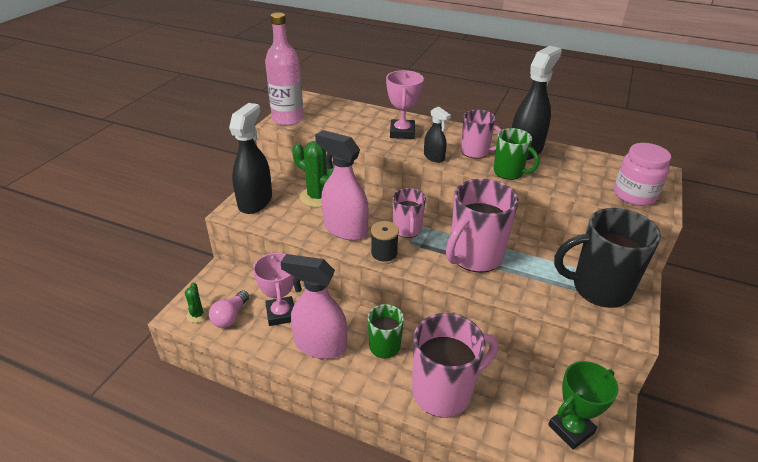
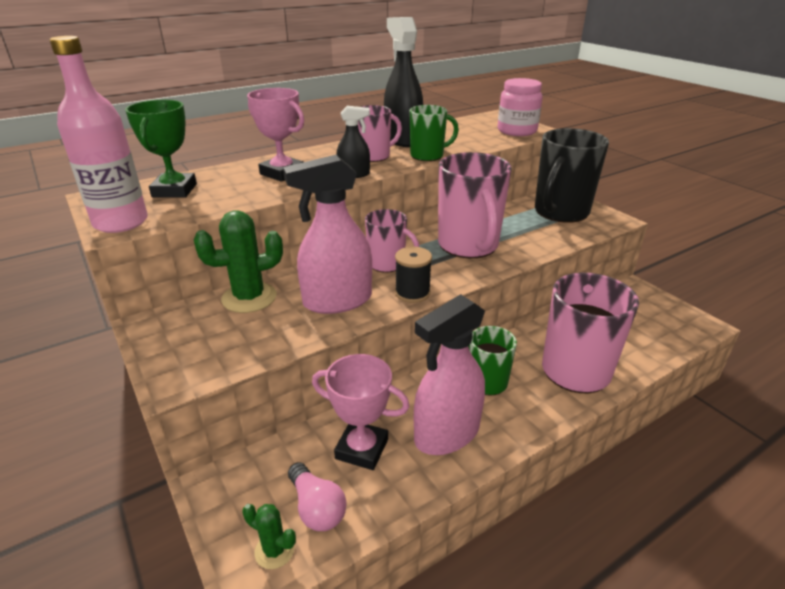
camera: 55 degrees left, 5 degrees down
(255, 201) = (182, 351): black spray bottle -> none
(571, 429) = (653, 319): green trophy -> green trophy (174, 190)

